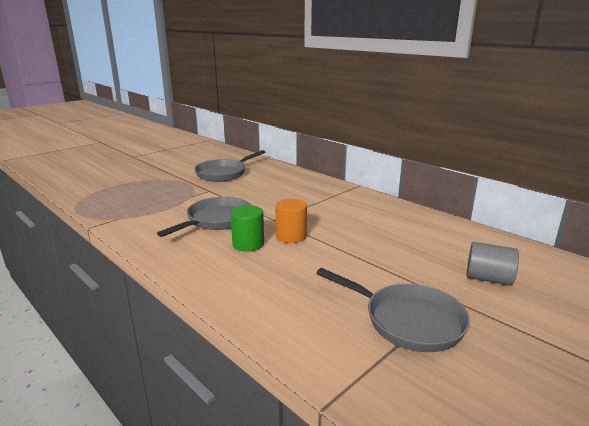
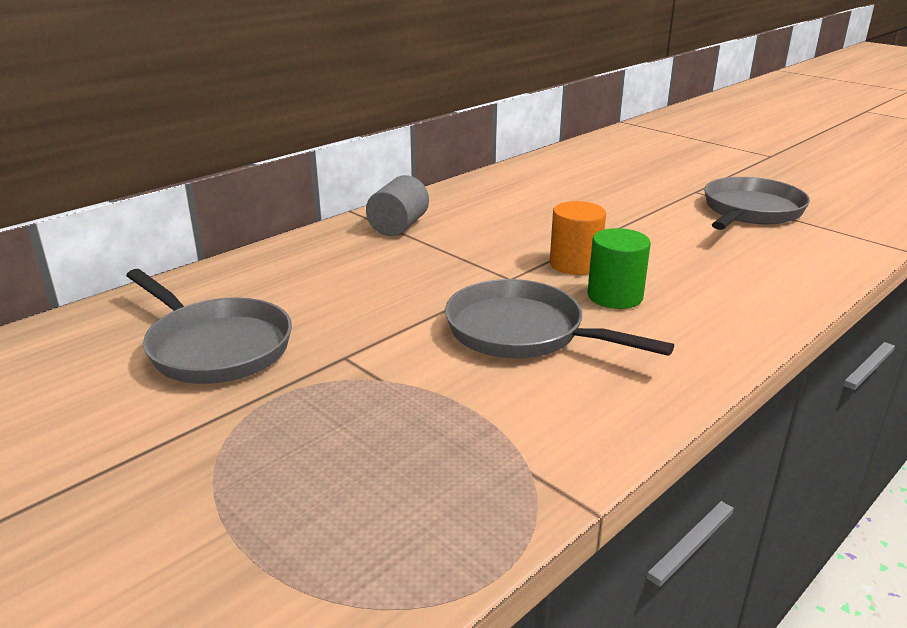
camera: 90 degrees left, 5 degrees up
(488, 279) = (645, 173): grey cylinder -> grey cylinder (398, 226)

